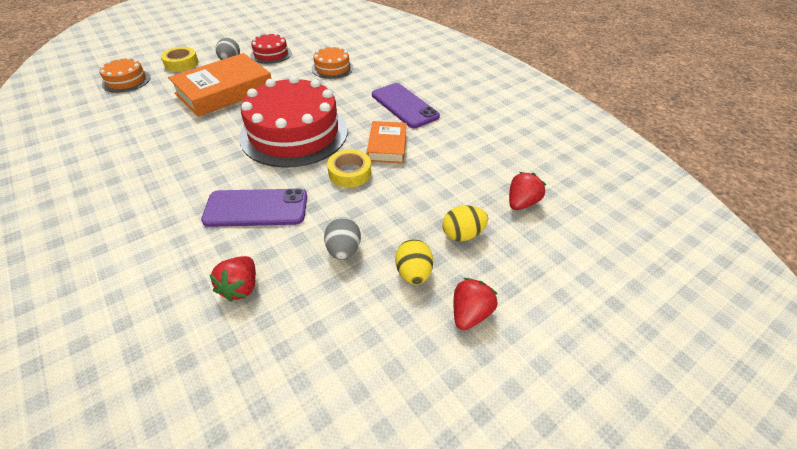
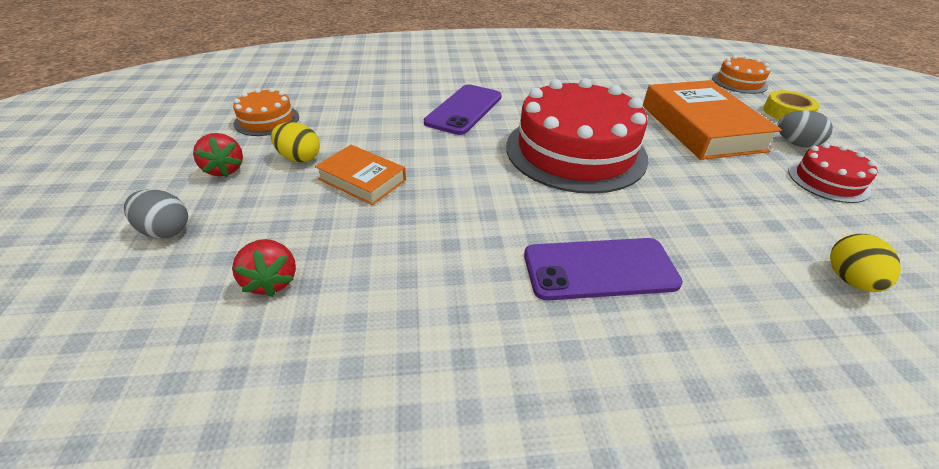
camera: 120 degrees right, 5 degrees down
(241, 287) = (387, 91): red strawberry -> none
(332, 68) = (769, 229): orange cake -> orange cake (267, 120)
(343, 250) = (368, 134): grey egg -> grey egg (166, 230)
(350, 173) = (469, 166): yellow tape -> none
(387, 146) = (498, 210): orange book -> orange book (362, 179)
(462, 234) = (297, 204): yellow egg -> yellow egg (849, 280)

